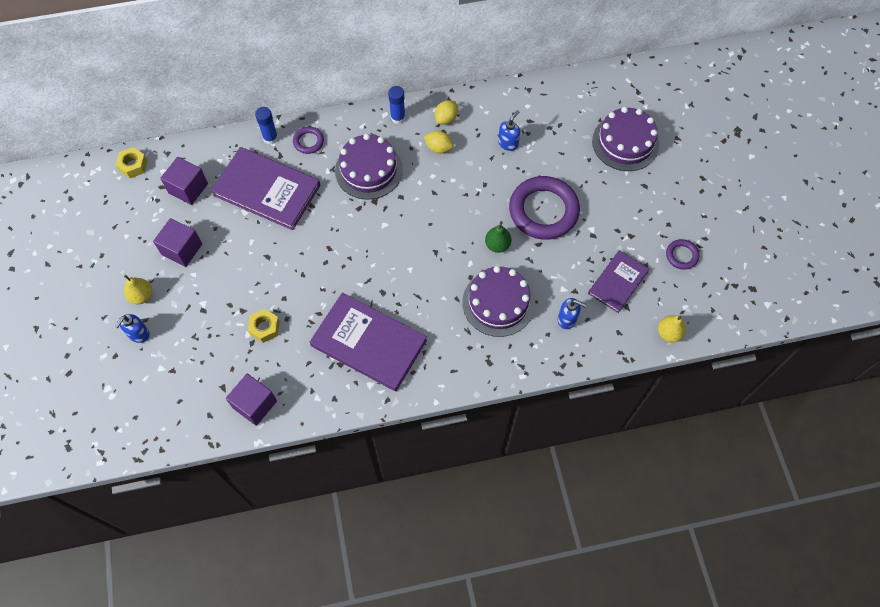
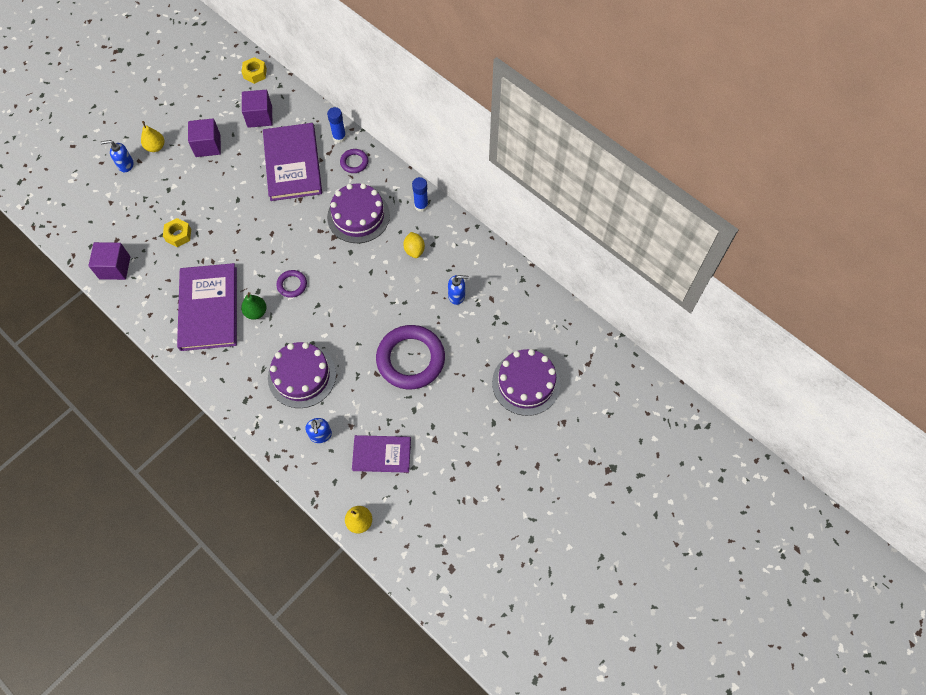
camera: 55 degrees right, 0 degrees up
(446, 118) = (446, 238): yellow lemon -> none
(497, 245) = (354, 344): green pear -> green pear (256, 312)
(681, 255) = (443, 491): purple ring -> purple ring (292, 285)

